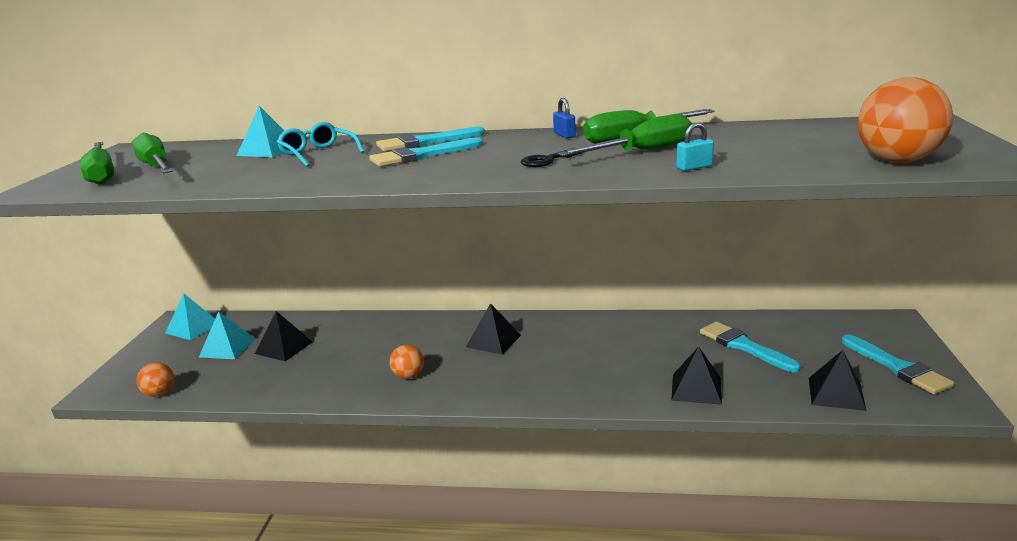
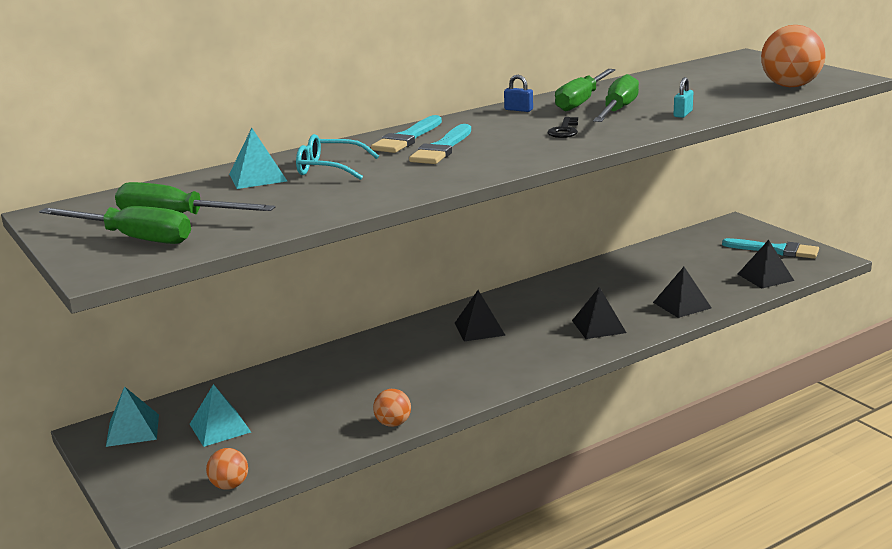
camera: 40 degrees left, 0 degrees up
(284, 347) = (285, 404): black pyramid -> black pyramid (598, 326)
(408, 376) = (455, 377): orange ball -> orange ball (393, 423)
(743, 346) = (669, 269): turquoise brush -> none

